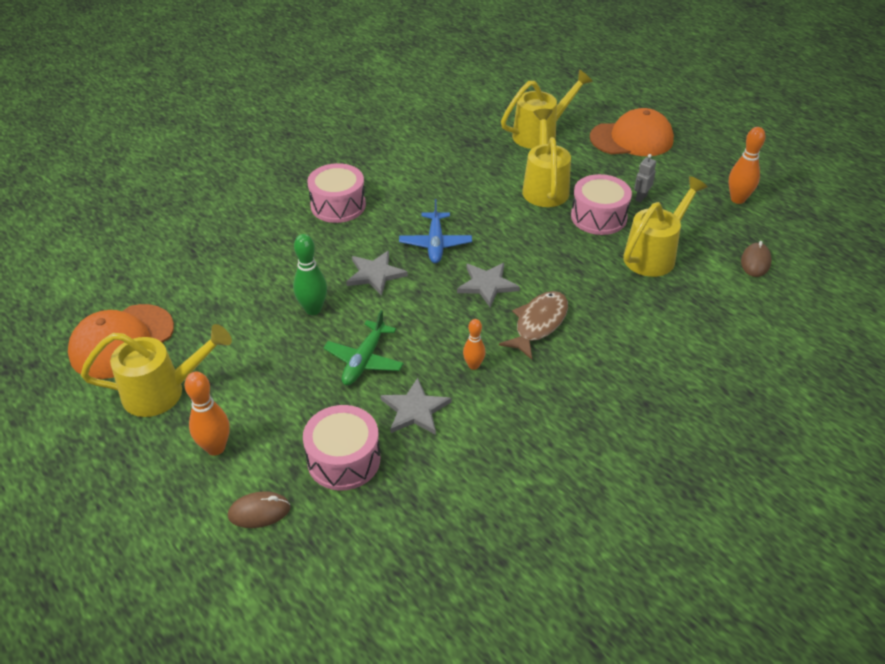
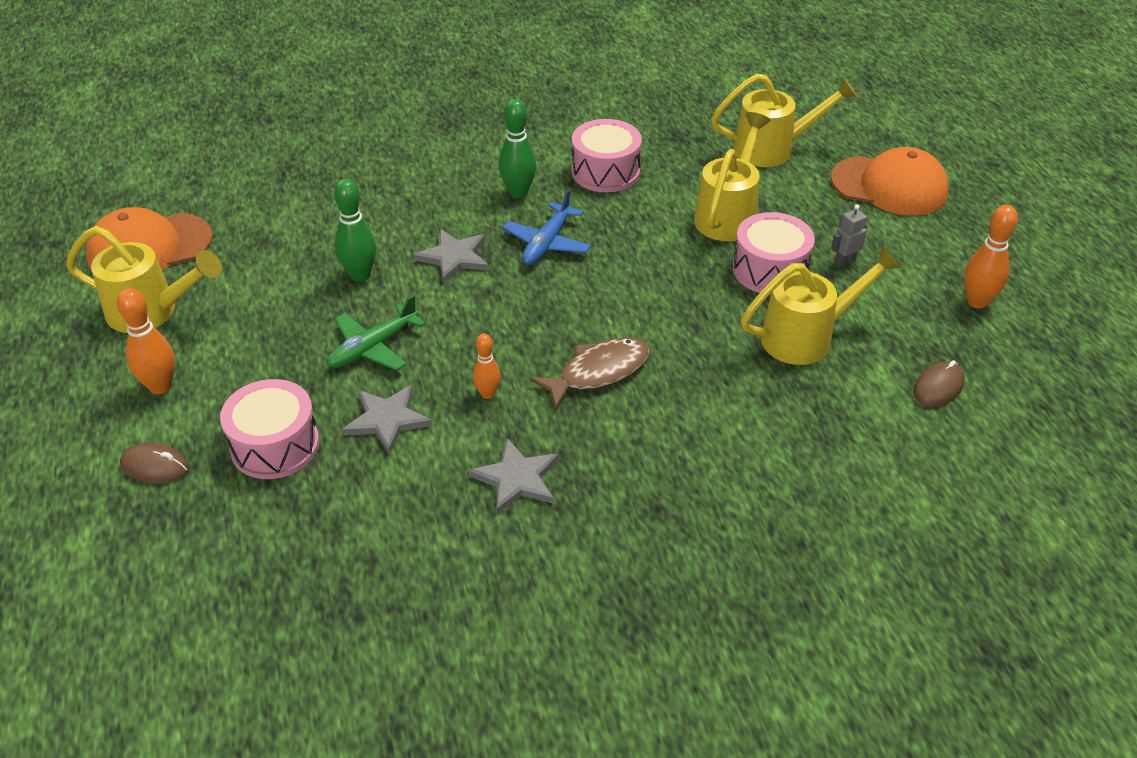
camera: 25 degrees right, 0 degrees up
(338, 205) = (470, 168): pink drum -> pink drum (605, 171)
(387, 213) = (518, 192): none -> green bowling pin
(487, 285) = (571, 308): grey star -> grey star (516, 479)

